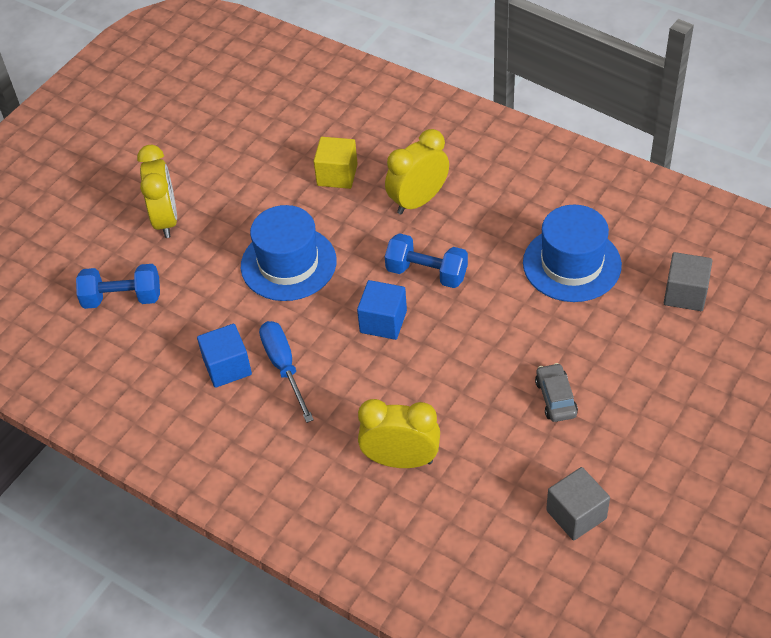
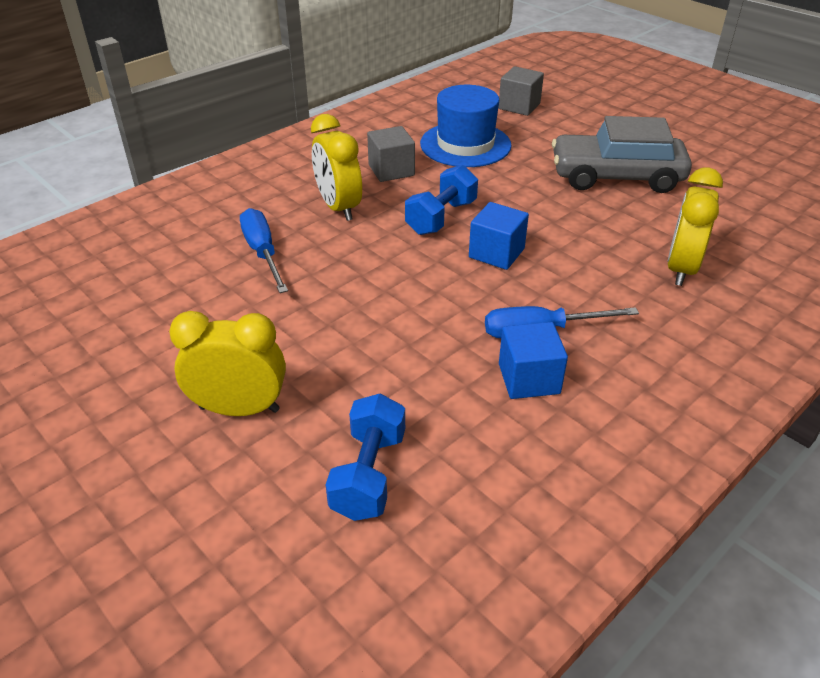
camera: 80 degrees left, 10 degrees down
(288, 263) = (381, 307): blue hat -> none
(337, 175) = (263, 252): yellow cube -> blue screwdriver
(555, 398) = (616, 177): grey car -> grey car, size x2.22
(576, 514) = (742, 188): grey cube -> grey cube (391, 170)

